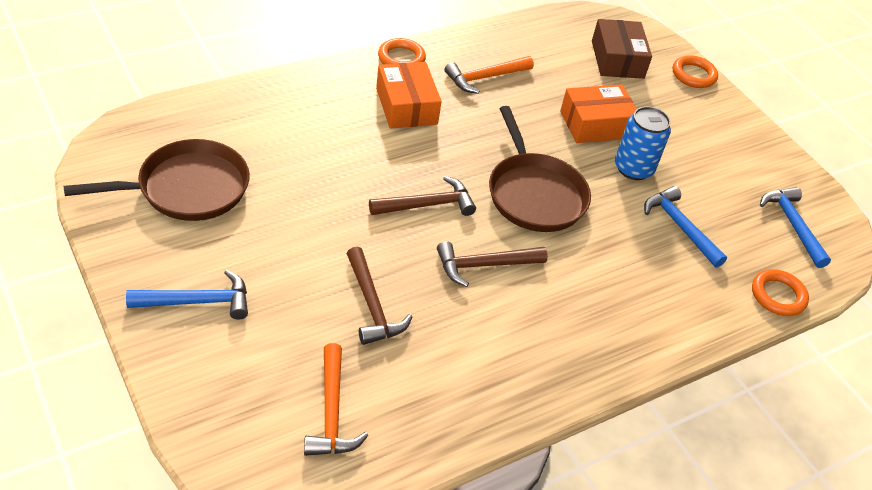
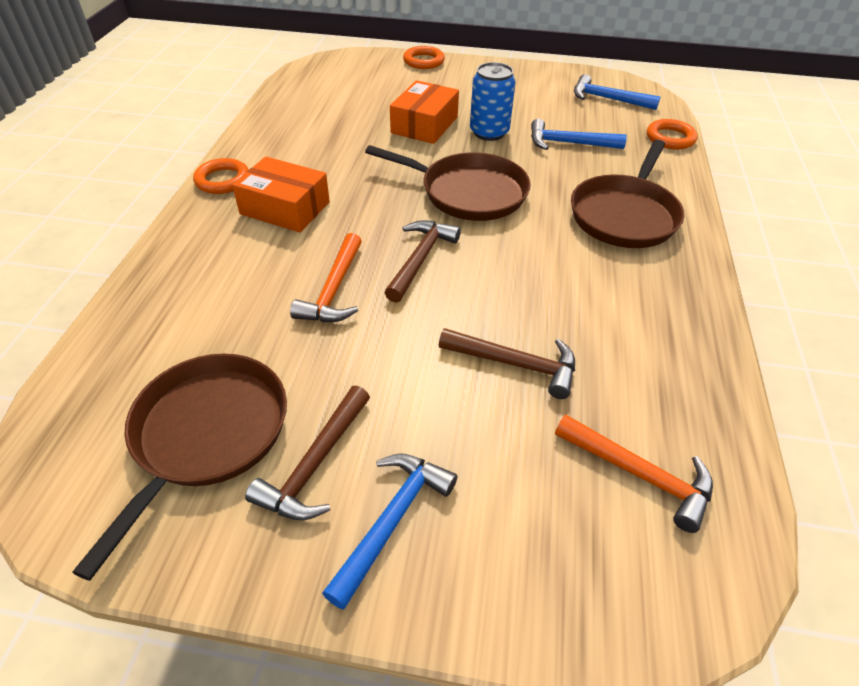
camera: 45 degrees left, 0 degrees up
(484, 265) = (525, 262): brown hammer -> brown hammer (315, 464)
(485, 78) = (307, 149): orange hammer -> orange hammer (334, 290)
(613, 304) = (625, 215): none -> brown pan
(617, 59) = (368, 81): brown box -> none

